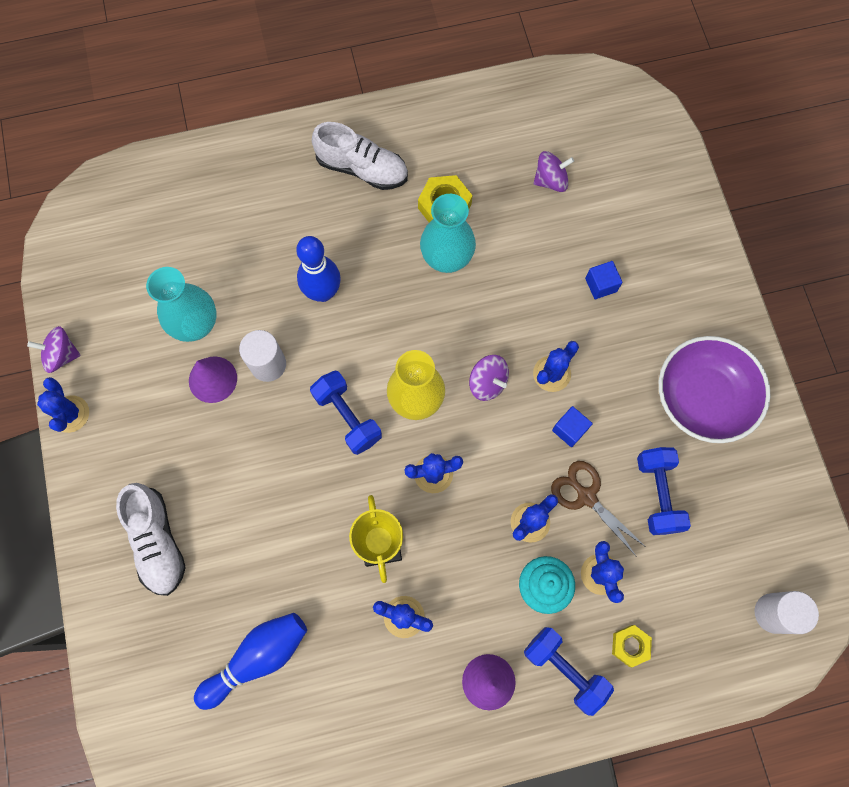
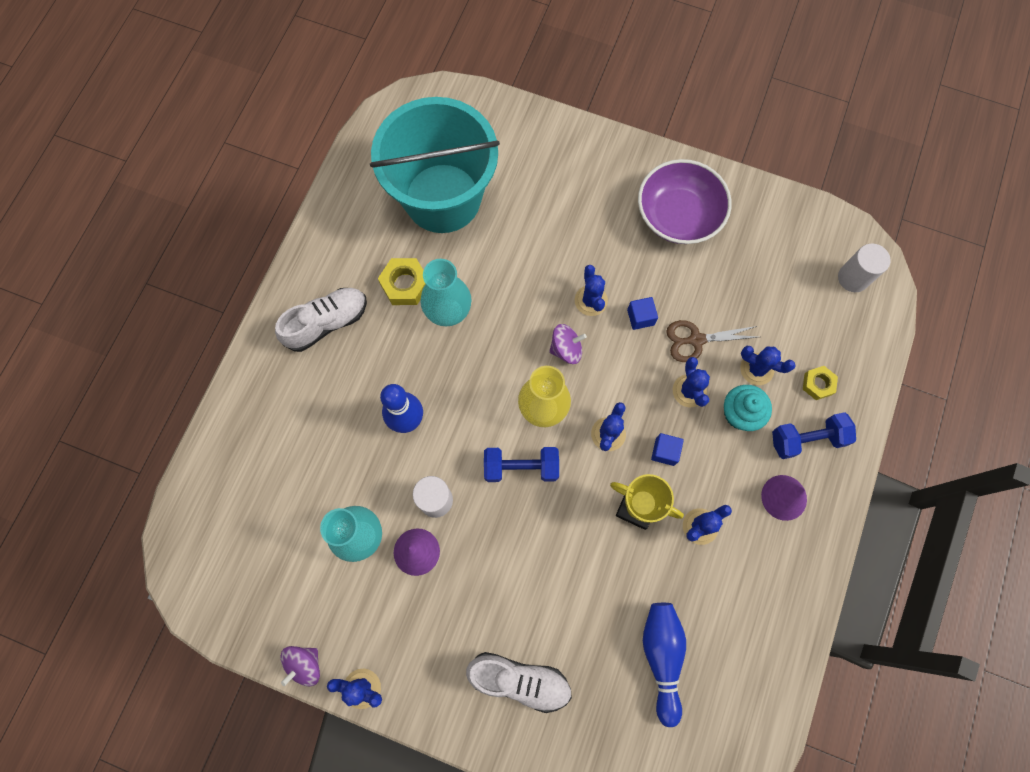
camera: 55 degrees left, 0 degrees up
(550, 180) = (442, 198): purple spinning top -> turquoise bucket
(601, 285) = (548, 221): blue cube -> blue cube (665, 451)
(658, 494) = (726, 292): blue dumbbell -> none

